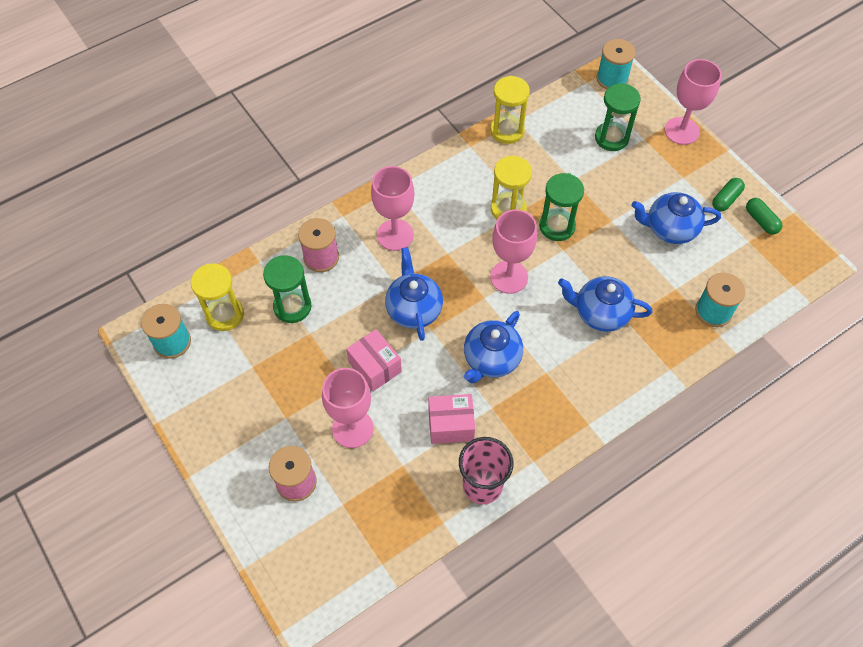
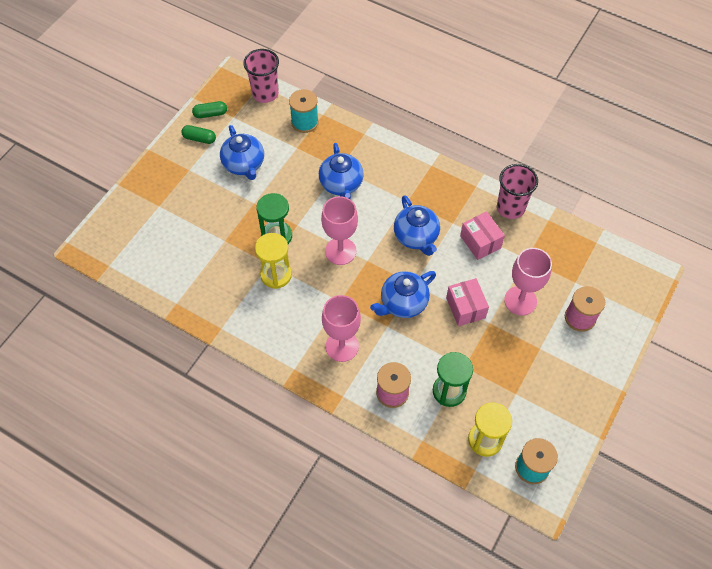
camera: 115 degrees left, 0 degrees up
(375, 367) = (465, 308): pink box -> pink box turned 45 degrees counterclockwise
(491, 359) = (416, 237): blue teapot -> blue teapot turned 60 degrees clockwise
(507, 131) = (191, 306): yellow hourglass -> none
(611, 138) = (167, 228): green hourglass -> none
(612, 79) = (98, 248): turquoise spool -> none
(681, 131) = (140, 183): pink goblet -> none
(761, 221) = (210, 114): green capsule -> green capsule turned 45 degrees clockwise
(776, 286) = (265, 93): none -> pink cup

